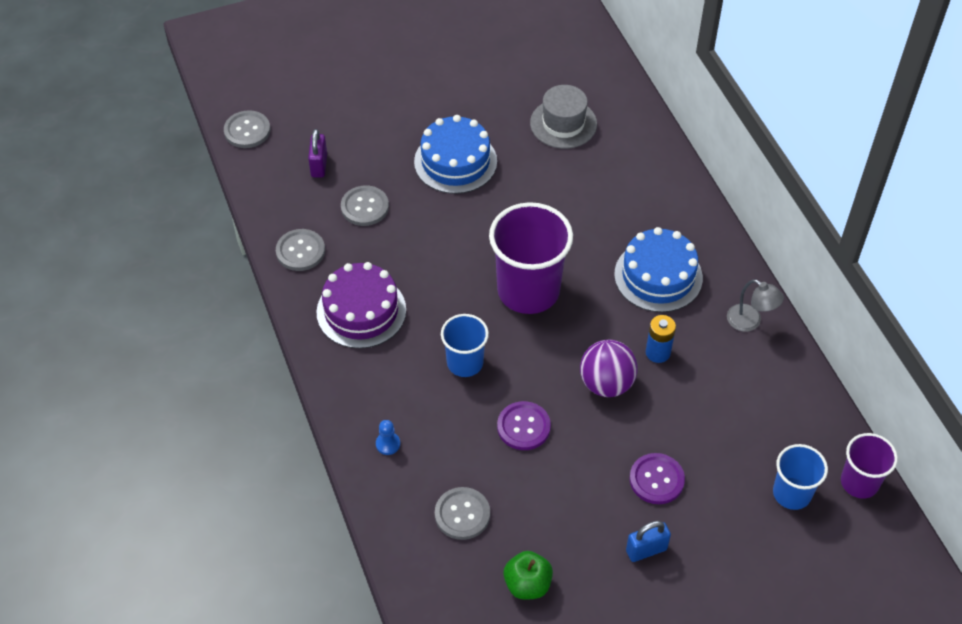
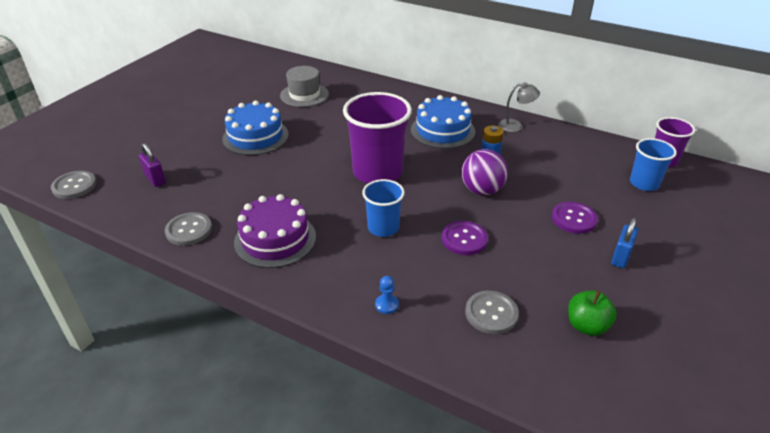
camera: 40 degrees left, 15 degrees down
(365, 207) = (215, 184): grey button -> none

